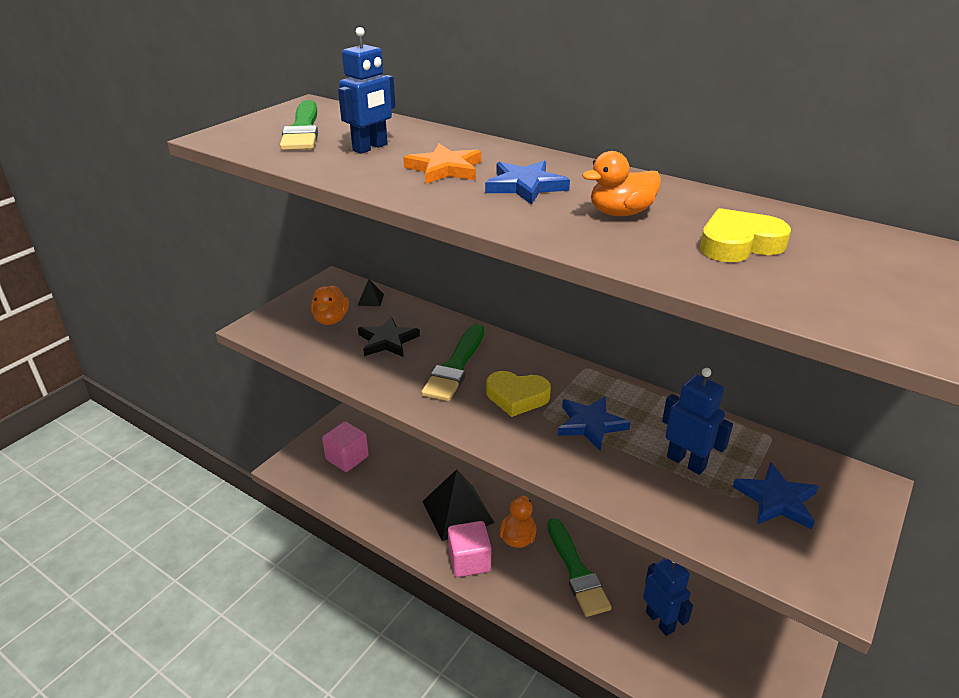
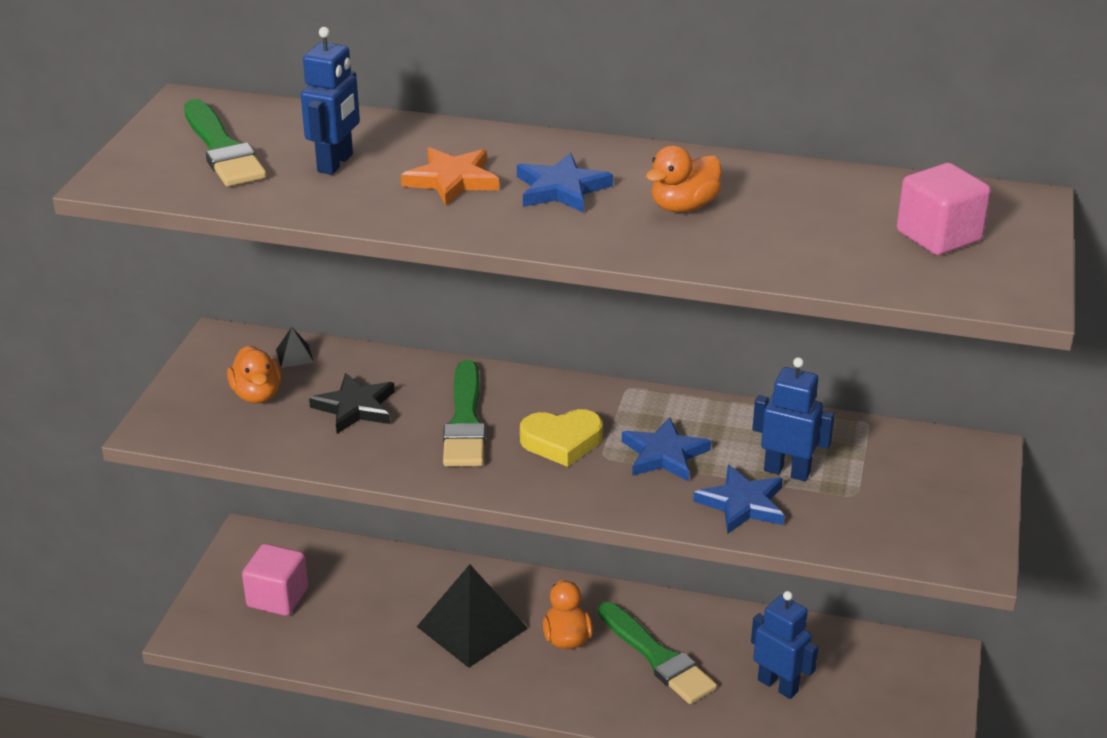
camera: 20 degrees left, 0 degrees up
(469, 561) = (516, 681): pink cube -> pink cube (938, 236)
(738, 244) = (817, 223): yellow heart -> none
(776, 500) = (893, 488): blue star -> blue star (742, 504)

